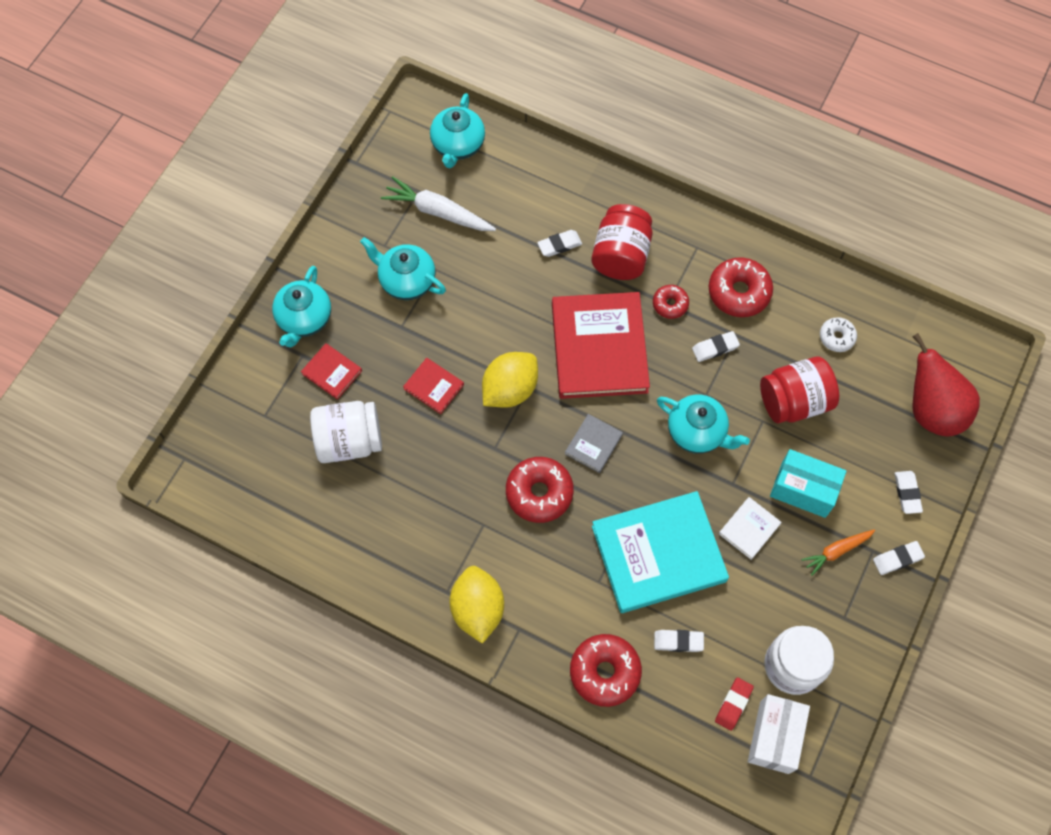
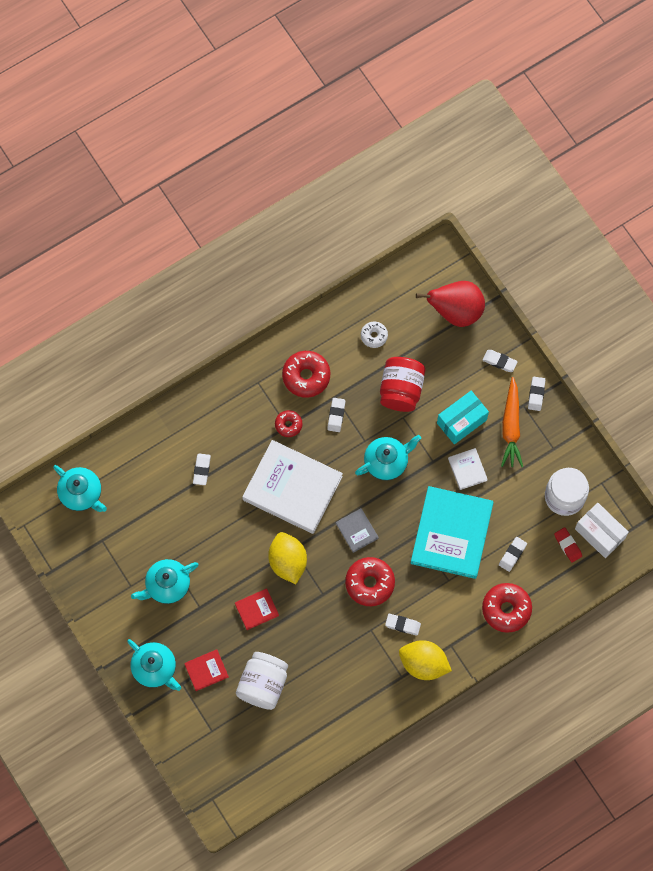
camera: 60 degrees left, 5 degrees up
(438, 212) = (126, 536): white carrot -> none
(511, 558) = (402, 625): none -> white eraser
(599, 348) = (292, 488): red book -> white book
(621, 255) = (234, 435): red jar -> none
(836, 551) = (511, 427): orange carrot -> orange carrot, size x1.63

